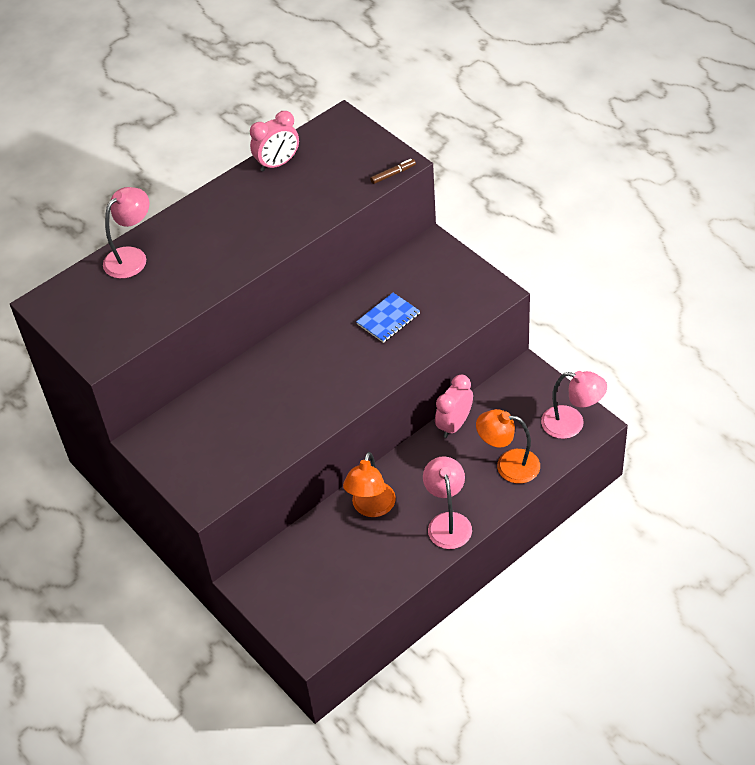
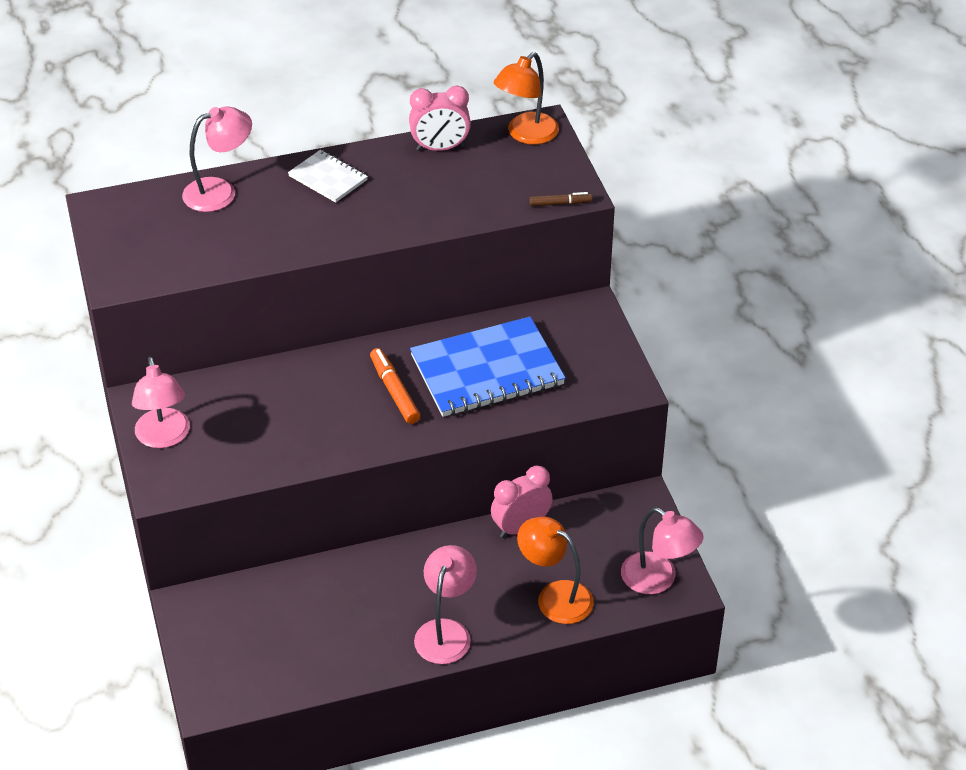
camera: 20 degrees right, 5 degrees down
(180, 463) = (164, 437): none -> pink lamp
(208, 216) = (328, 178): none -> white notebook
(330, 360) = (394, 391): none -> orange marker
(371, 508) = (370, 581): orange lamp -> orange lamp (526, 135)
(388, 319) = (487, 371): blue notebook -> blue notebook, size x1.95

